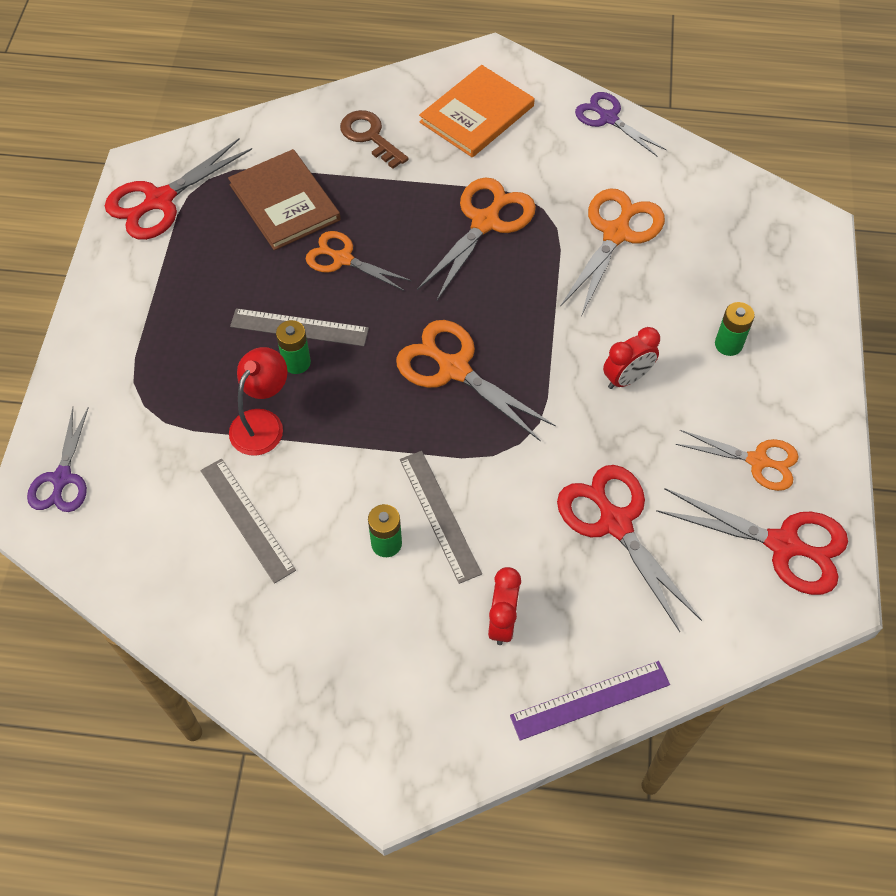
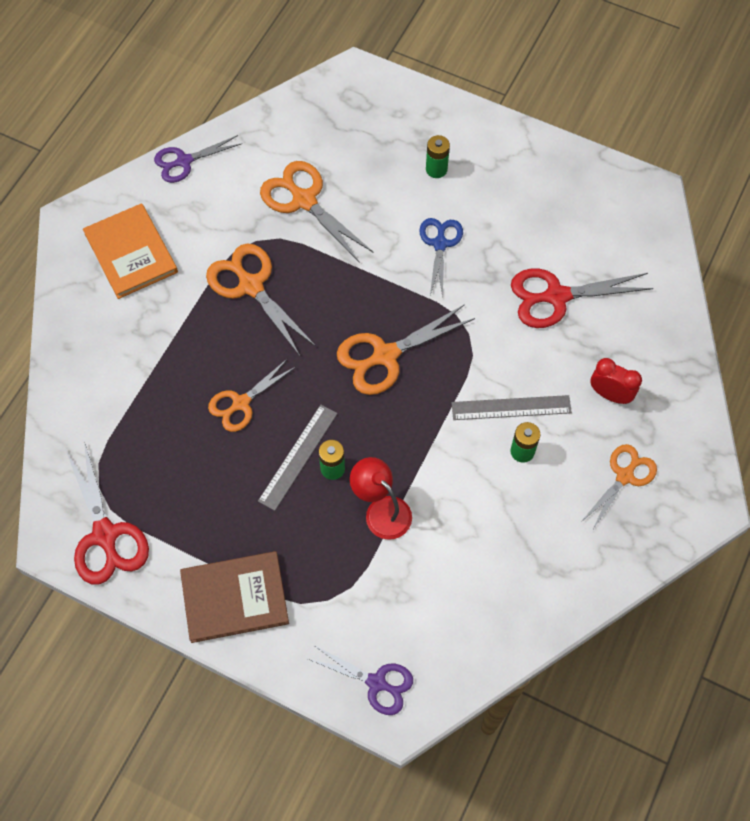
camera: 70 degrees left, 5 degrees up
(247, 519) = (467, 545): grey ruler -> none
(284, 202) = (157, 431): brown book -> brown book (234, 598)
(370, 136) = (114, 342): brown key -> none
(590, 700) = (683, 361): purple ruler -> none
(627, 378) = (440, 244): red clock -> blue scissors
(757, 461) = (538, 192): orange scissors -> orange scissors (624, 476)
(783, 544) = (607, 204): red scissors -> none

